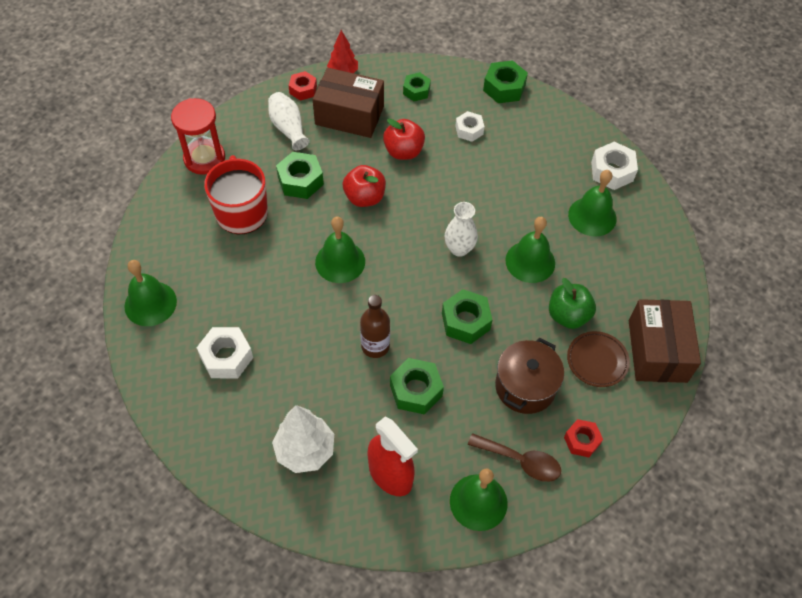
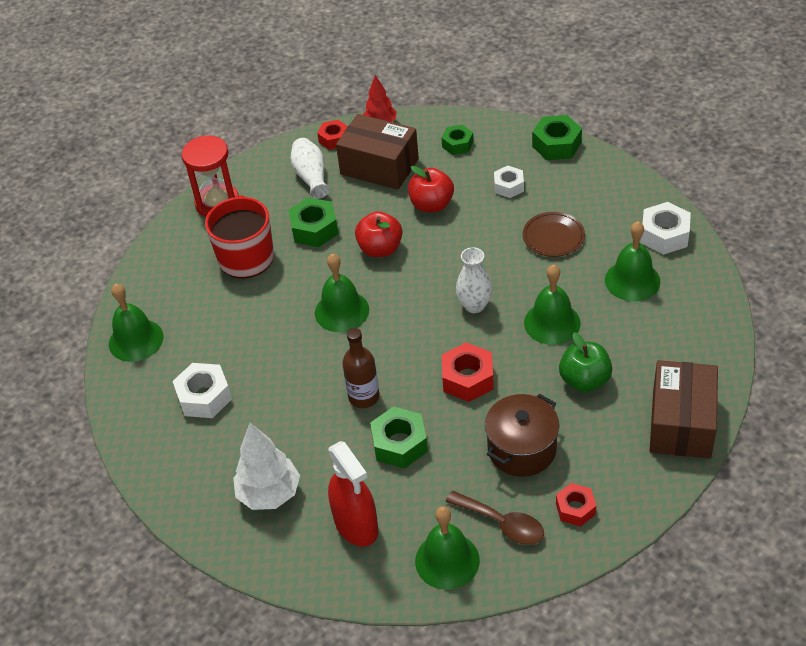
camera: 15 degrees right, 10 degrees down
(465, 321) = (468, 379): green nut -> red nut
(597, 360) = (609, 428): brown plate -> brown plate (553, 237)

